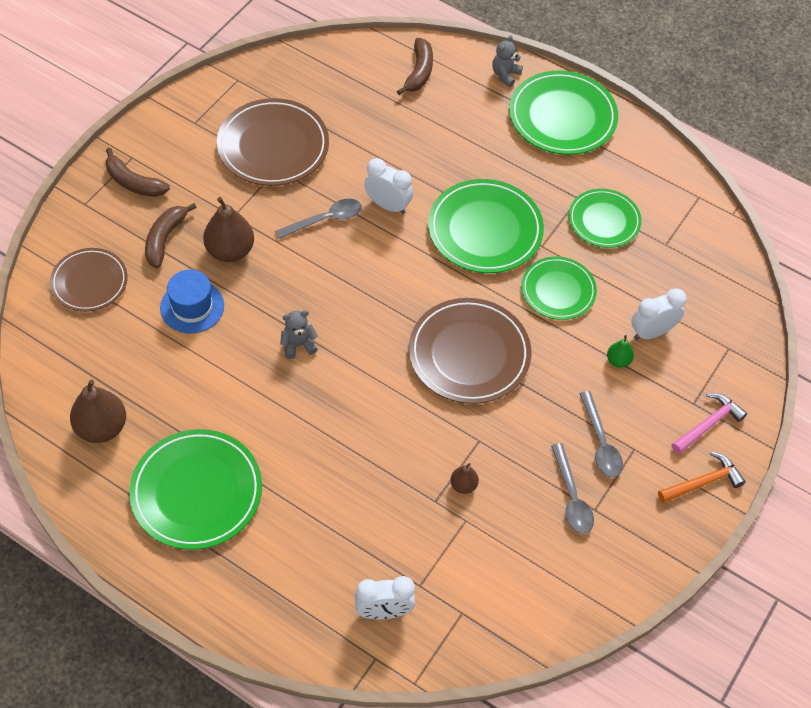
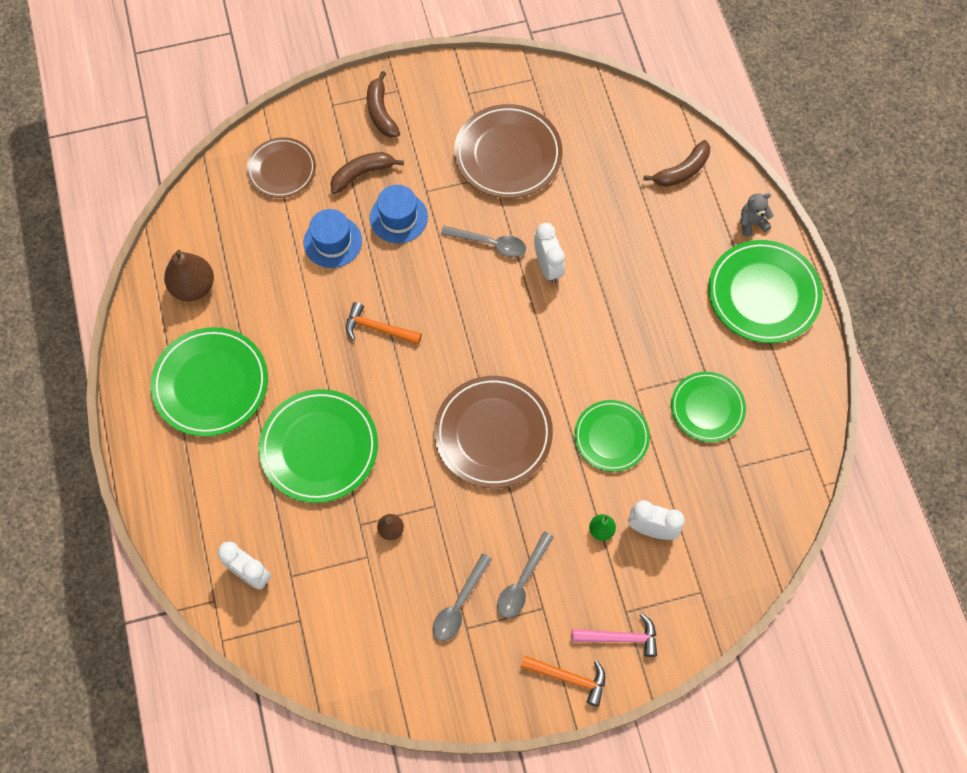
camera: 45 degrees right, 10 degrees up
(230, 251) = (398, 217): brown pear -> blue hat
(298, 345) = (378, 328): grey teddy bear -> orange hammer
(485, 230) = (603, 343): green plate -> green plate (319, 447)

